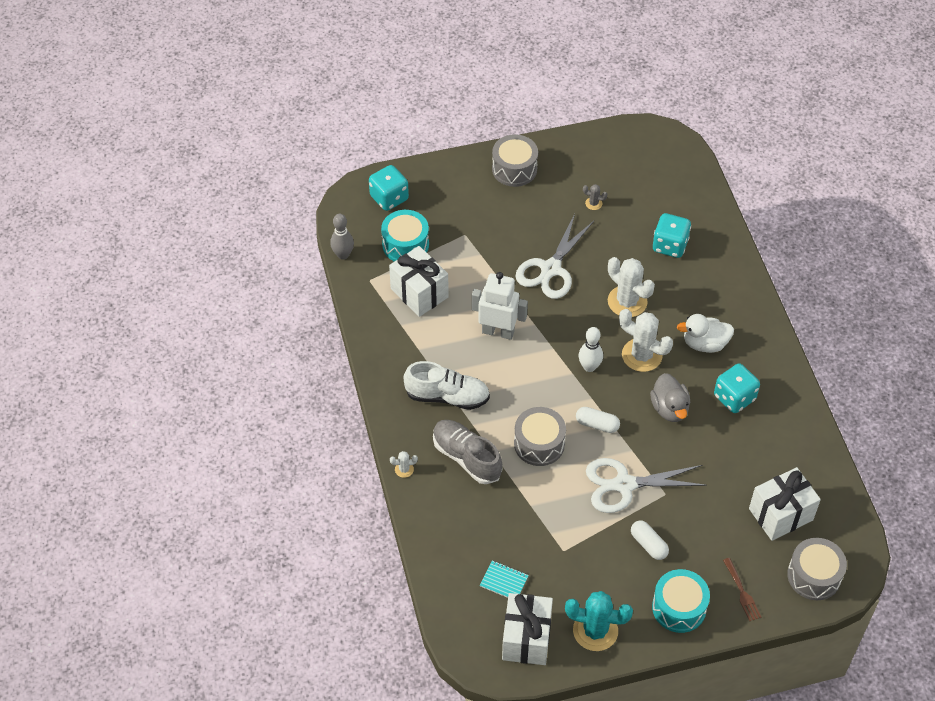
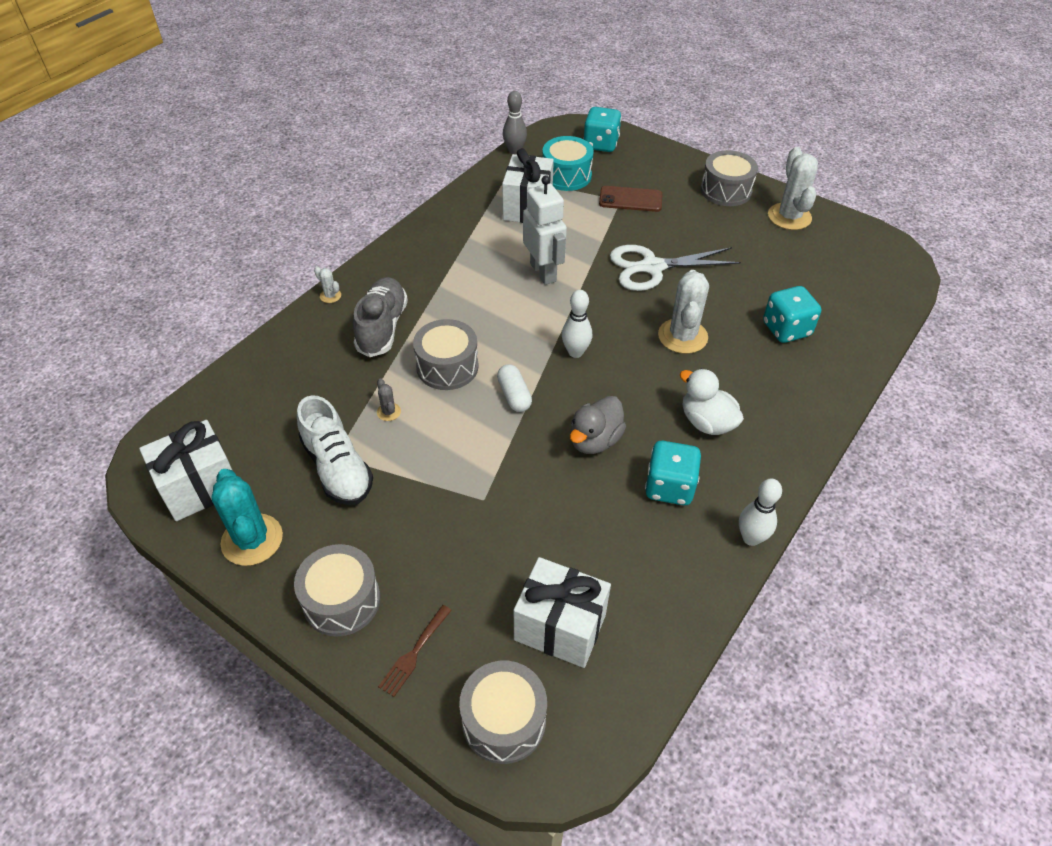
camera: 50 degrees right, 5 degrees down
(447, 396) = (437, 280): white shoe -> white shoe (337, 468)
(470, 228) = (630, 199): none -> brown phone
(504, 581) = (259, 431): turquoise notebook -> none
(593, 203) = (759, 254): grey cactus -> grey cactus (388, 412)
(624, 485) = (462, 458): white scissors -> none
(642, 355) = (634, 382): white cactus -> white cactus (789, 217)
(648, 544) = (404, 522): white capsule -> none
(679, 607) = (342, 600): turquoise drum -> grey drum
(798, 387) = (751, 538): none -> white bowling pin

